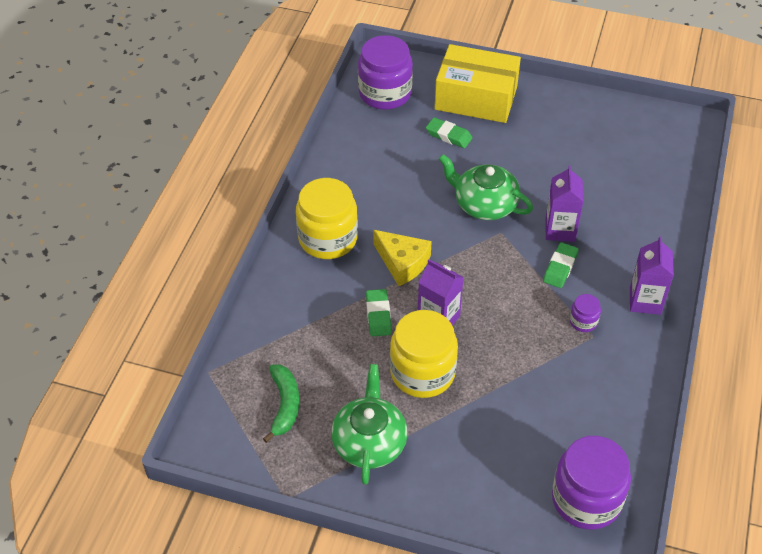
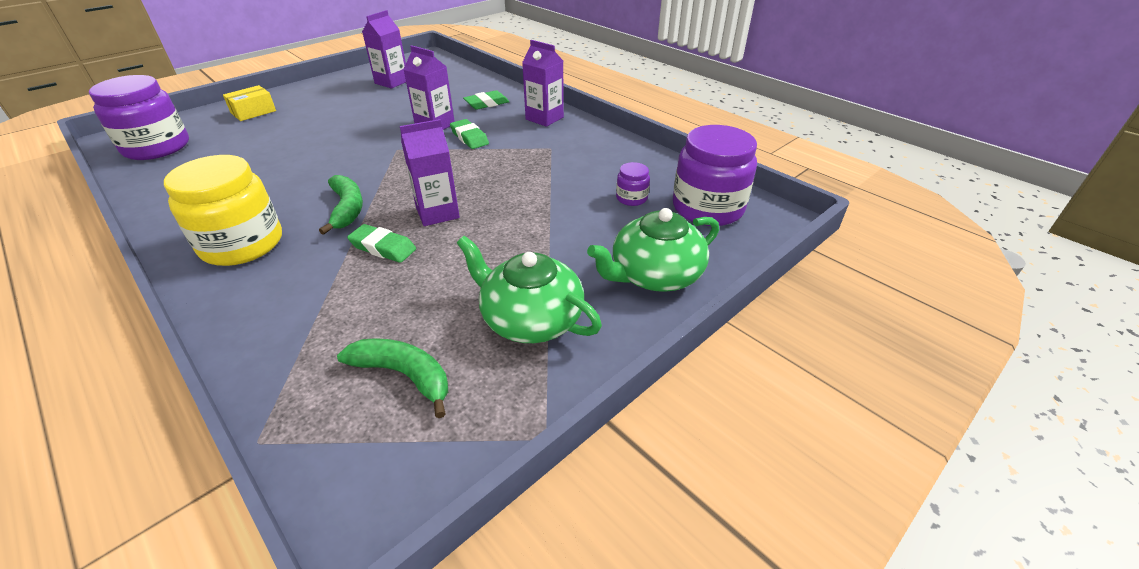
camera: 60 degrees left, 10 degrees down
(402, 263) = (347, 209): yellow cheese -> green banana
(422, 372) = (485, 246): yellow jar -> none
(448, 135) = (262, 136): green eraser -> green eraser (487, 104)
(476, 98) = (253, 112): yellow box -> yellow box, size x0.48
(484, 204) = (358, 146): green teapot -> green teapot (654, 275)
(583, 321) = (532, 147): purple jar -> purple jar (631, 198)
(610, 141) = (392, 82): none -> purple carton

